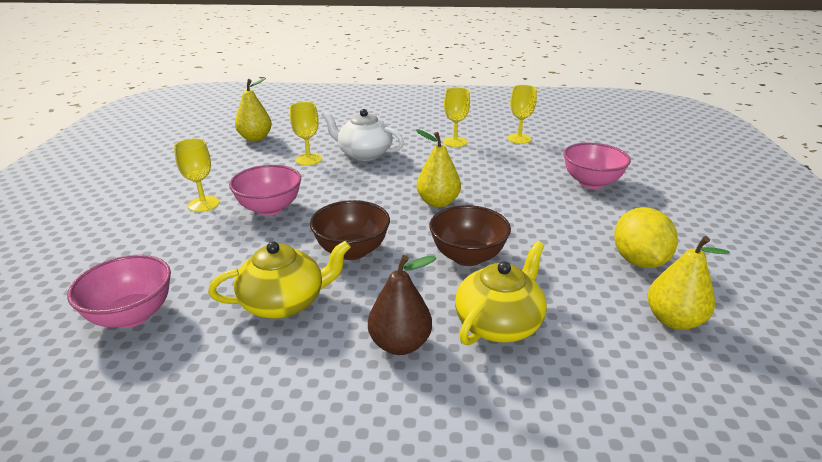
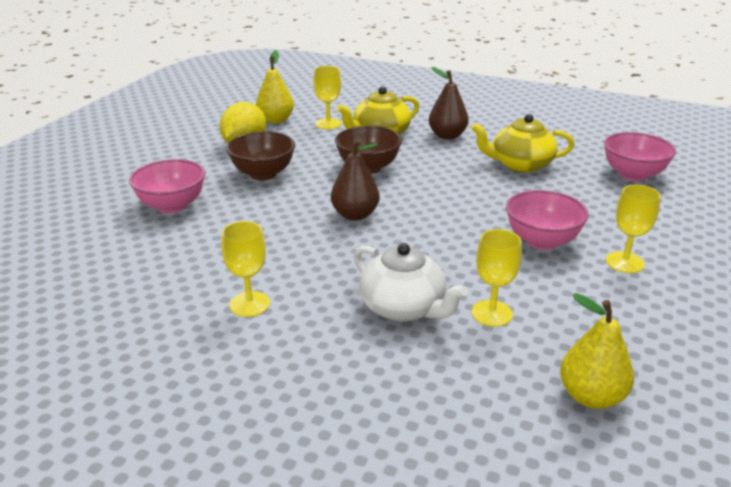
camera: 160 degrees left, 0 degrees up
(352, 251) = (461, 187): brown bowl -> brown bowl (263, 174)
(438, 202) = (355, 215): yellow pear -> brown pear
(519, 139) = (150, 290): yellow goblet -> yellow goblet (328, 124)

